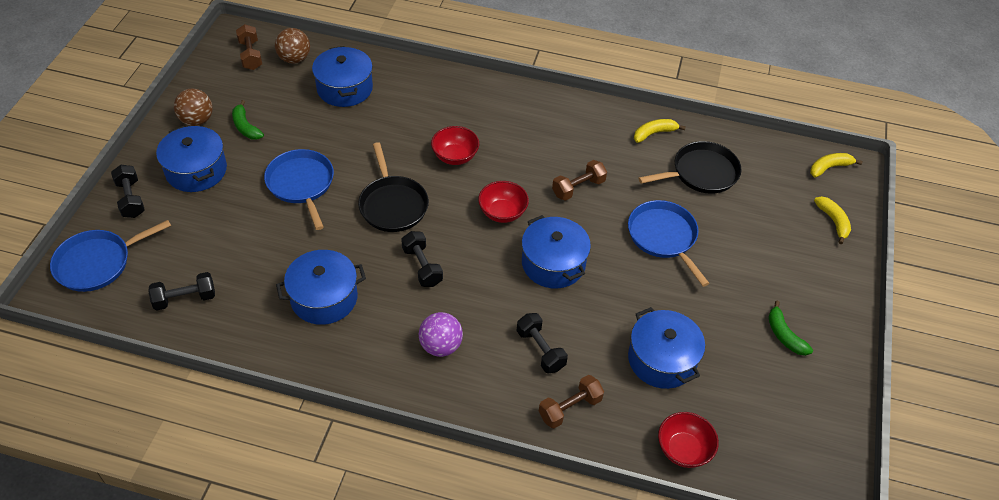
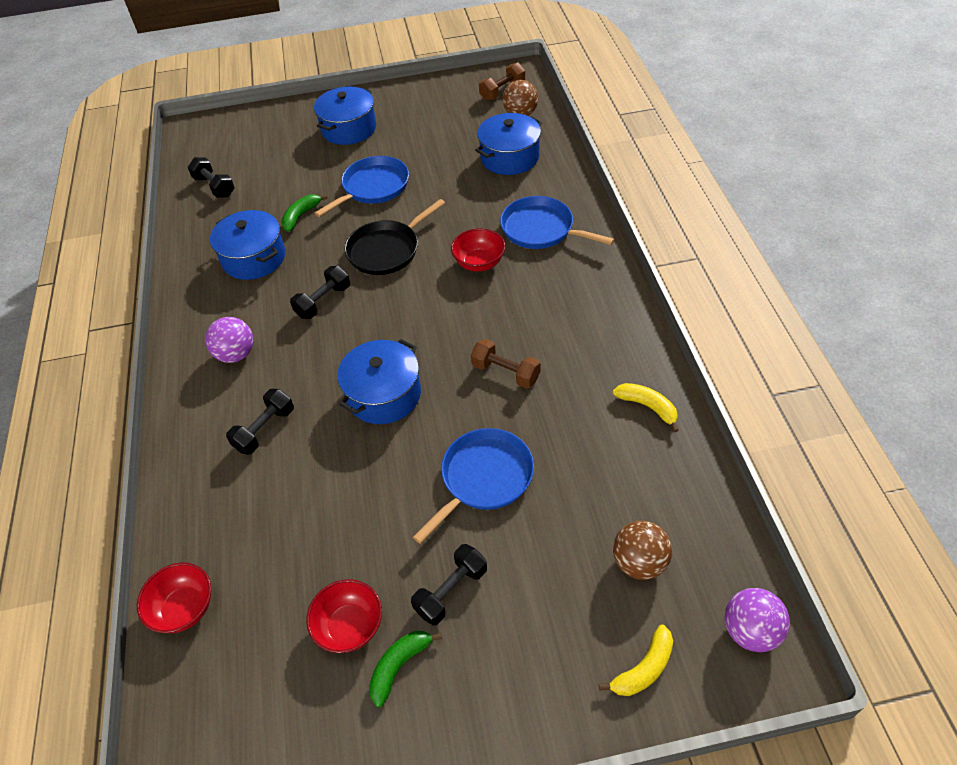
camera: 70 degrees right, 0 degrees up
(97, 263) = (227, 131): blue pan -> blue pan (541, 229)
(131, 199) = (298, 115): black dumbbell -> black dumbbell (451, 591)
(197, 120) = (403, 103): brown ball -> brown ball (639, 562)
(246, 127) = (416, 129): green banana -> green banana (301, 216)
(502, 213) = (428, 328): red bowl -> red bowl (349, 626)
(570, 408) = (202, 482): brown dumbbell -> none
(661, 359) = (300, 542): blue pot -> none
(701, 173) = (618, 479): black pan -> none
(829, 168) = (750, 631): yellow banana -> purple ball

